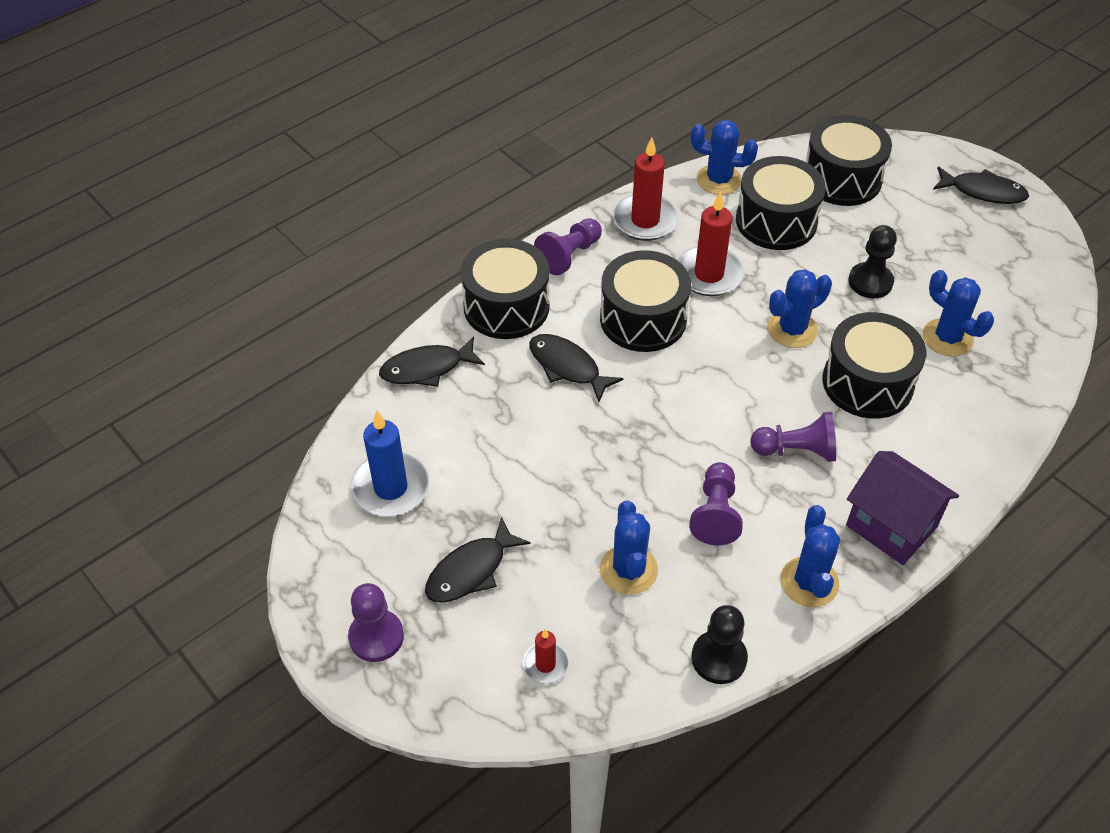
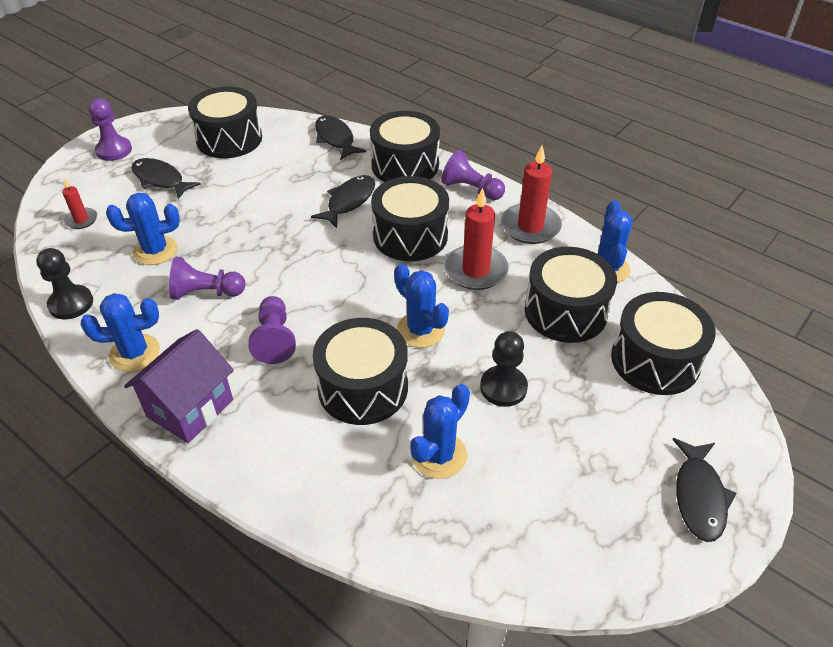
camera: 80 degrees right, 5 degrees down
(390, 488) = (229, 139): blue candle -> black drum

